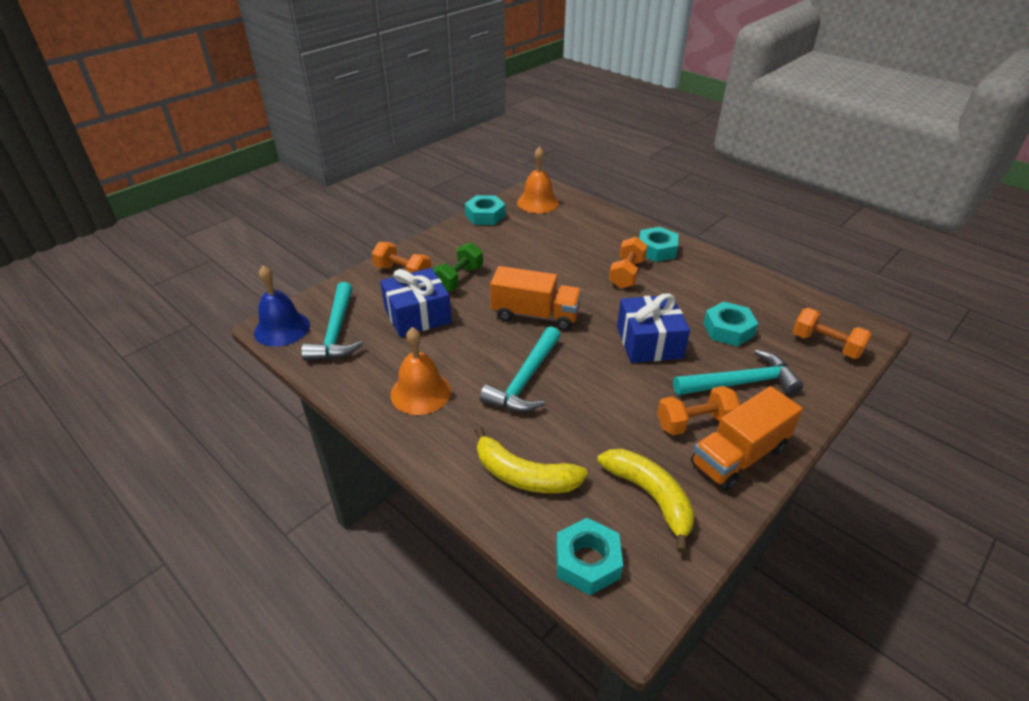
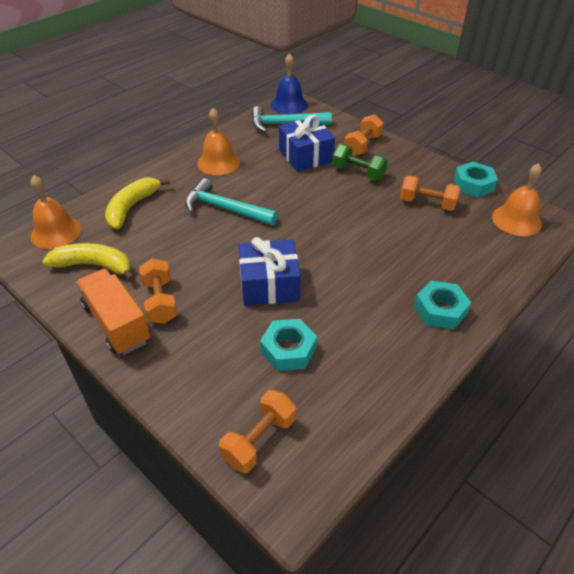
camera: 90 degrees right, 5 degrees up
(535, 315) = (308, 215): orange truck -> none
(587, 561) = (56, 232): turquoise nut -> orange bell
(626, 274) = (384, 279): orange dumbbell -> orange dumbbell (427, 203)
(650, 497) = (94, 266): yellow banana -> yellow banana turned 135 degrees counterclockwise
(740, 383) = (205, 343): turquoise hammer -> none

